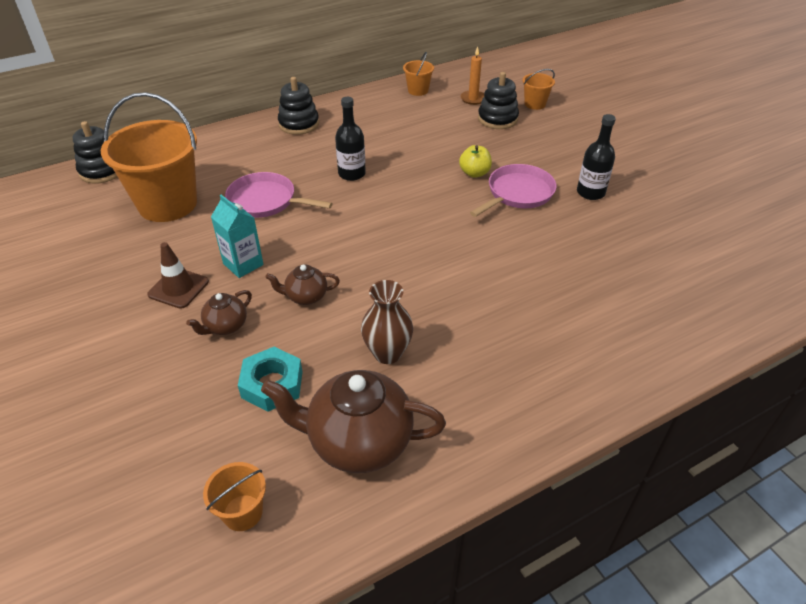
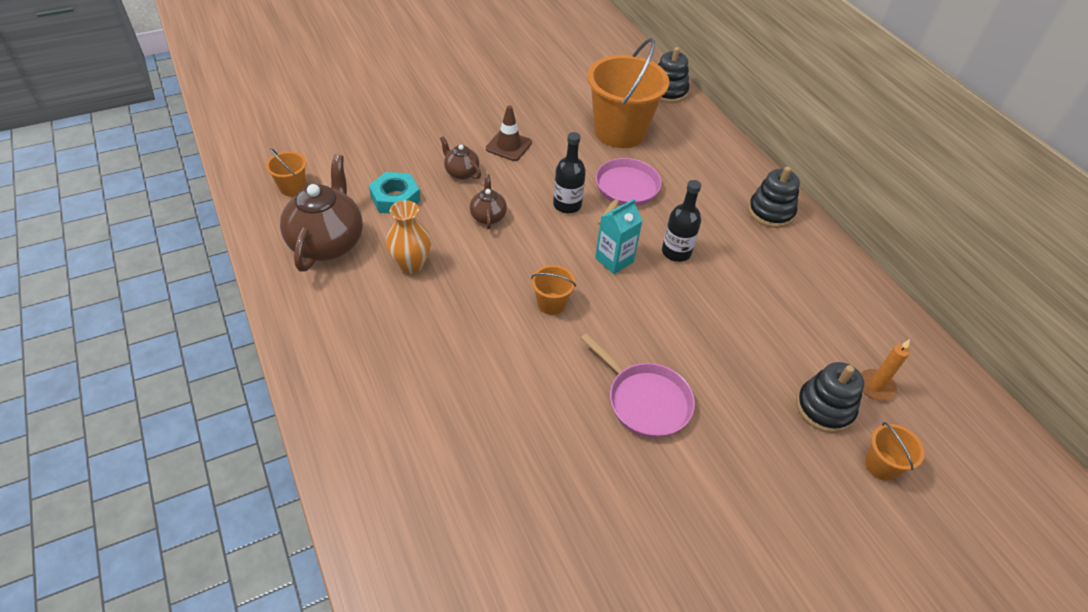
camera: 90 degrees right, 5 degrees up
(243, 264) = (534, 179): turquoise carton -> turquoise carton (614, 260)
(387, 353) = (411, 264): brown vase -> orange vase
(418, 90) = (881, 325): orange bucket -> orange bucket (551, 303)
(474, 173) = (686, 362): yellow apple -> none
(590, 192) = (650, 485): black bottle -> black bottle (567, 205)

